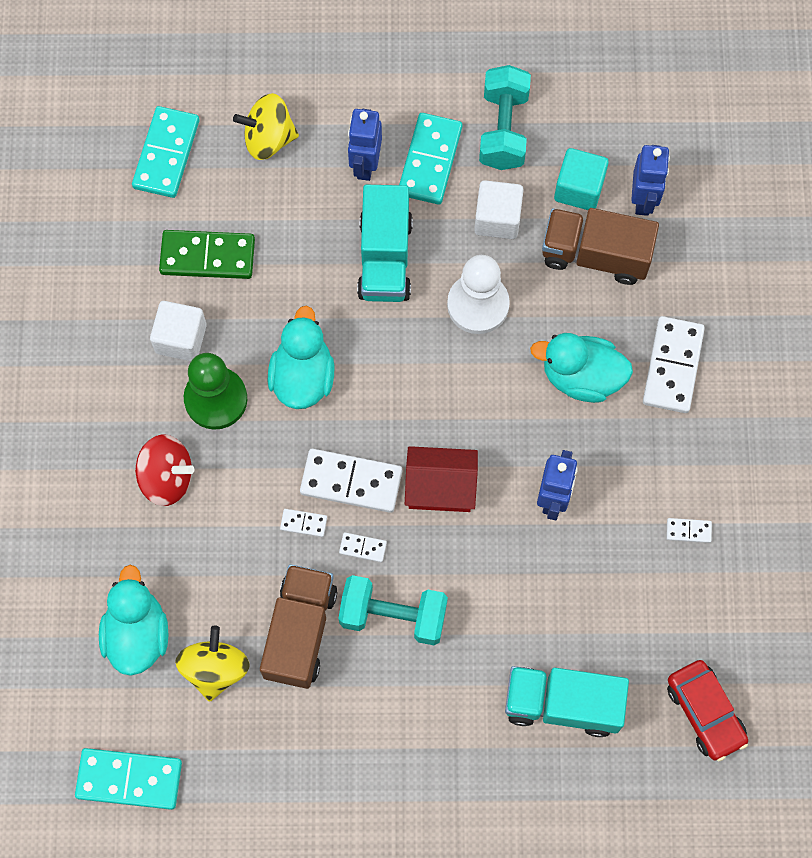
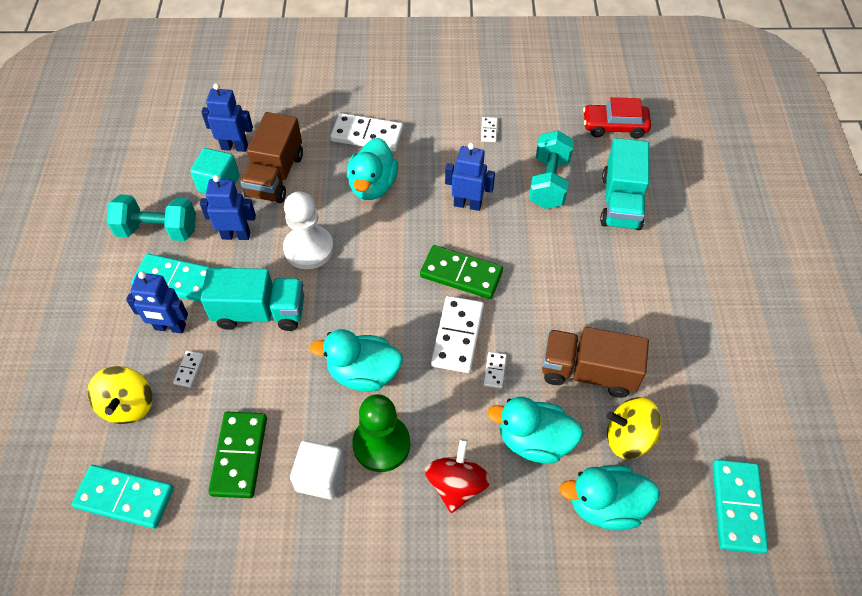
camera: 90 degrees left, 15 degrees down
(214, 563) = (534, 441): none -> turquoise duck
(363, 548) = (513, 327): white domino -> white domino (189, 370)
(393, 615) = (567, 306): turquoise dumbbell -> turquoise dumbbell (548, 182)
(440, 488) = (461, 274): red house -> green domino
(497, 218) = (236, 235): white cube -> blue robot
(705, 712) = (614, 126): red car -> red car turned 150 degrees counterclockwise

